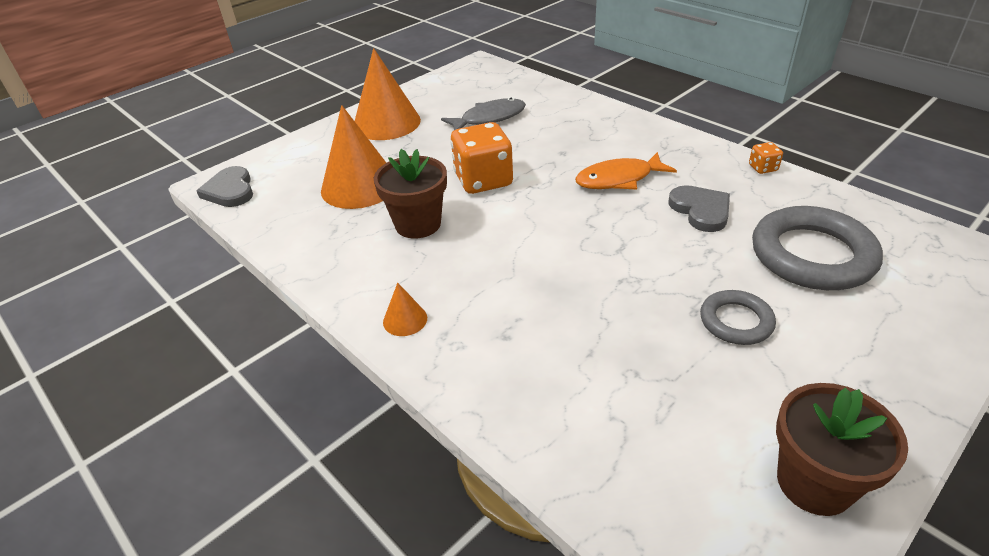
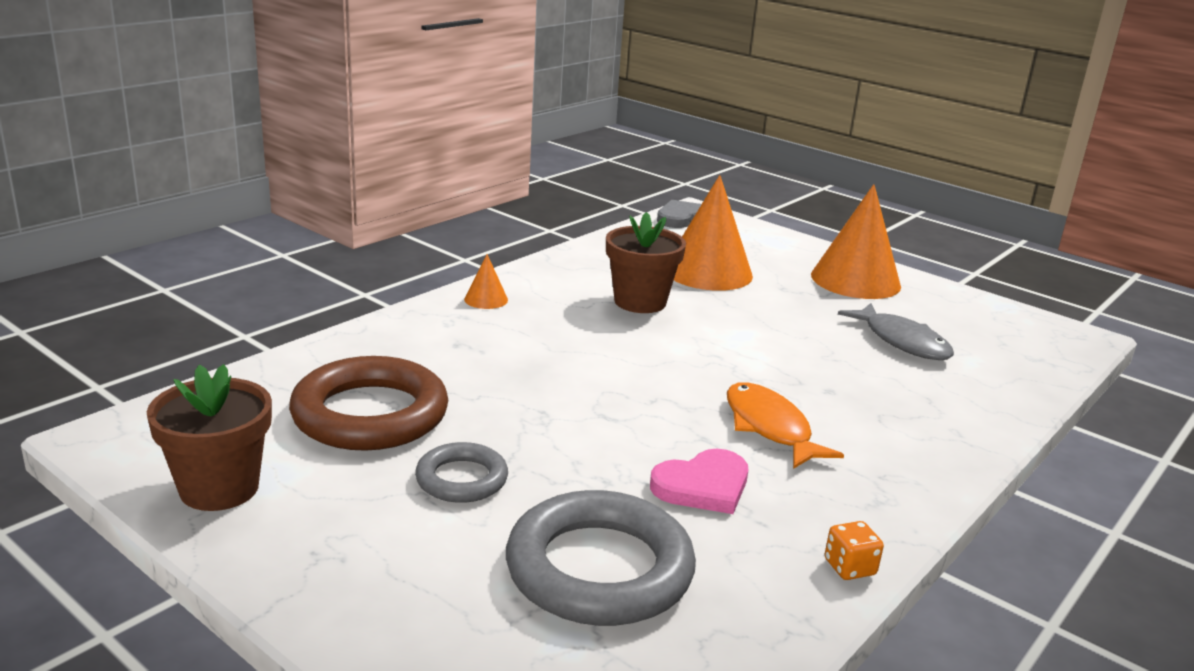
camera: 80 degrees right, 15 degrees down
(483, 180) = (739, 336): orange dice -> none
(652, 387) = (370, 414): none -> brown ring
(701, 210) = (703, 486): grey heart -> pink heart

